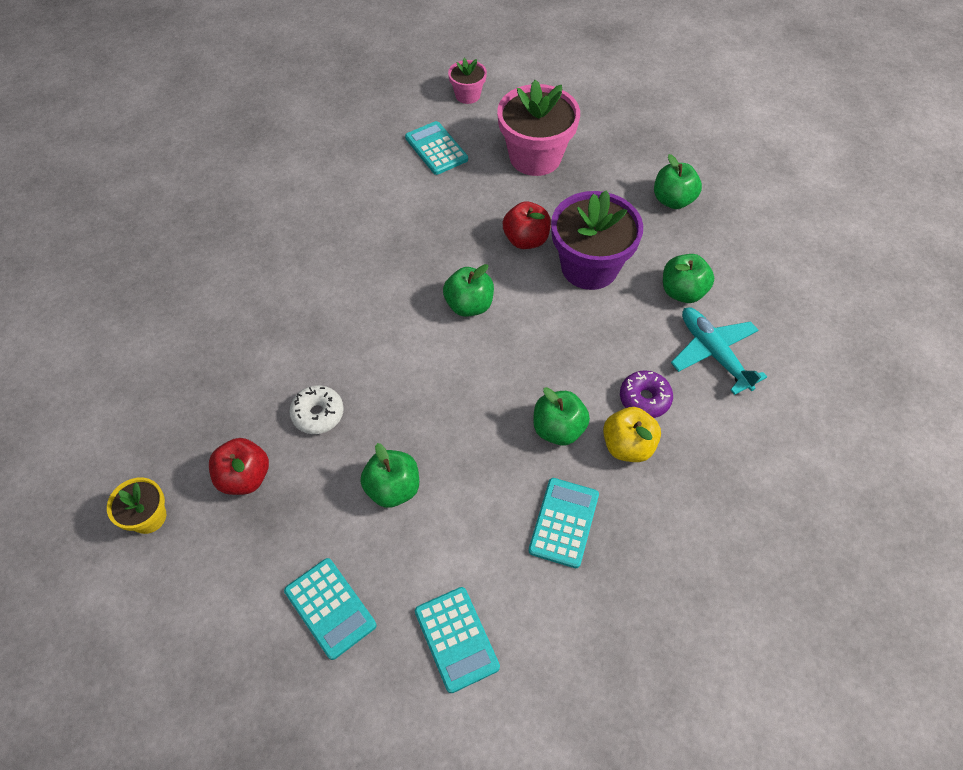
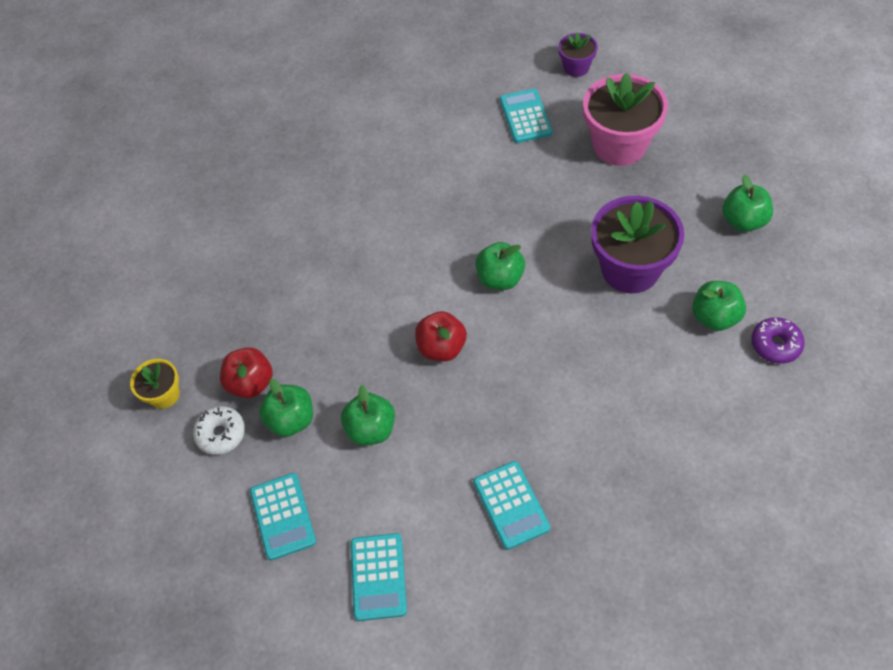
camera: 25 degrees right, 0 degrees up
(318, 414) = (330, 344): white donut -> white donut (221, 434)
(467, 95) = (576, 67): pink flower pot -> purple flower pot
(526, 240) = (578, 227): red apple -> red apple (441, 348)
(558, 429) = (539, 418): green apple -> green apple (291, 420)
(563, 522) = (511, 505): turquoise calculator -> turquoise calculator turned 120 degrees clockwise
(627, 446) = (599, 452): yellow apple -> none
(644, 399) = (633, 412): purple donut -> purple donut (775, 345)
(714, 354) = (721, 387): turquoise plane -> none

